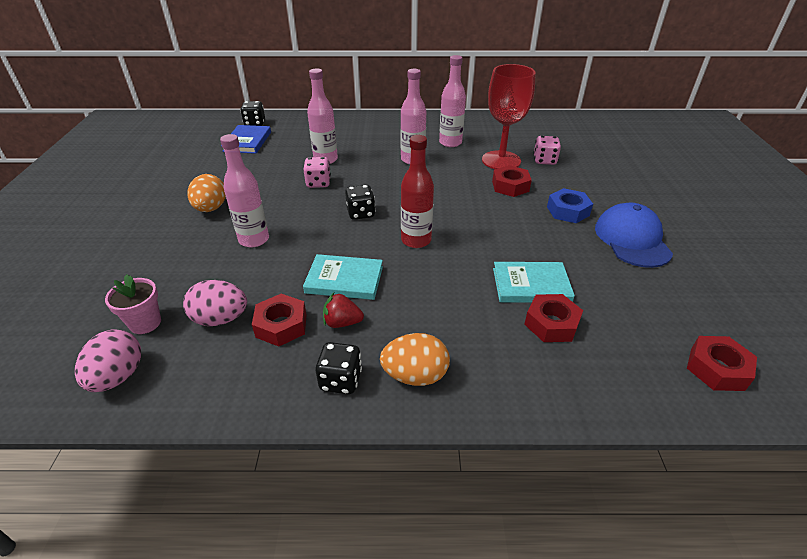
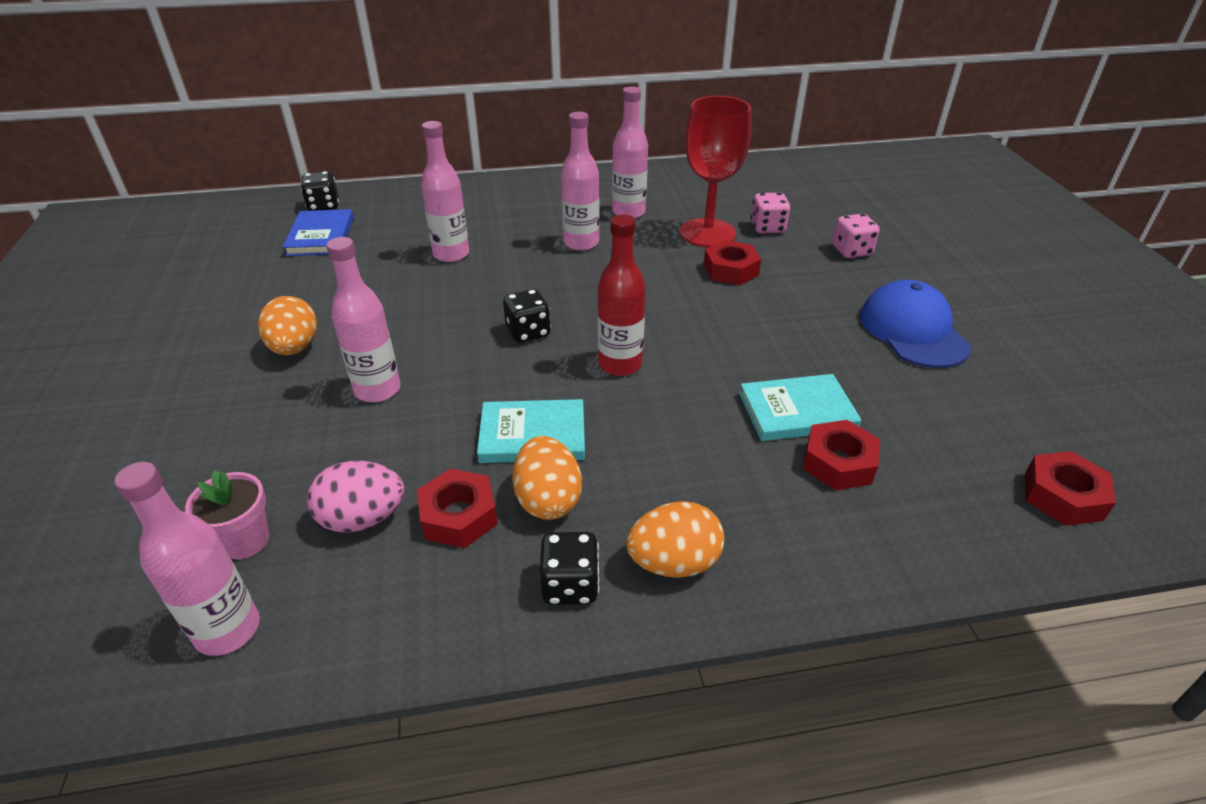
camera: 10 degrees left, 0 degrees up
(118, 376) = (228, 630): pink egg -> pink bottle
(318, 183) = (451, 292): pink dice -> pink dice (851, 251)
(342, 322) = (548, 500): red strawberry -> orange egg
(567, 211) = (818, 299): blue nut -> none

